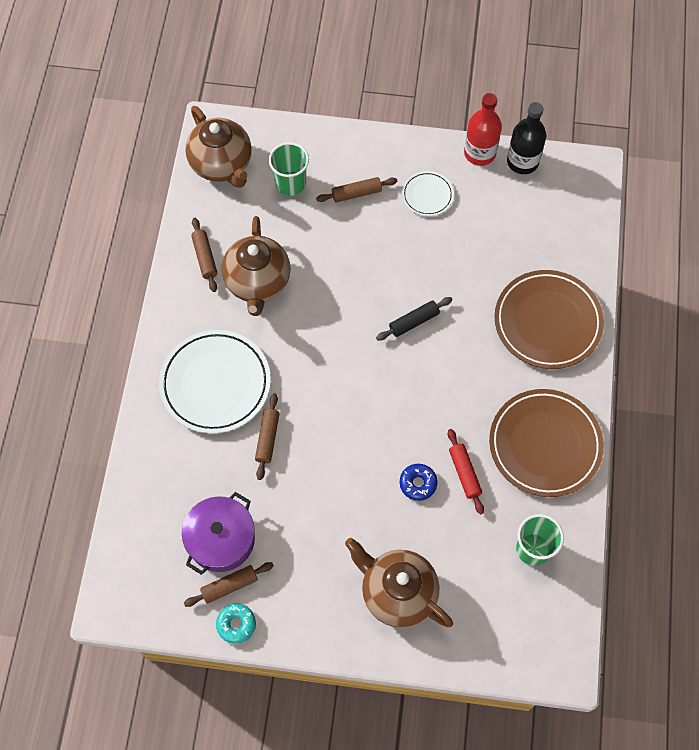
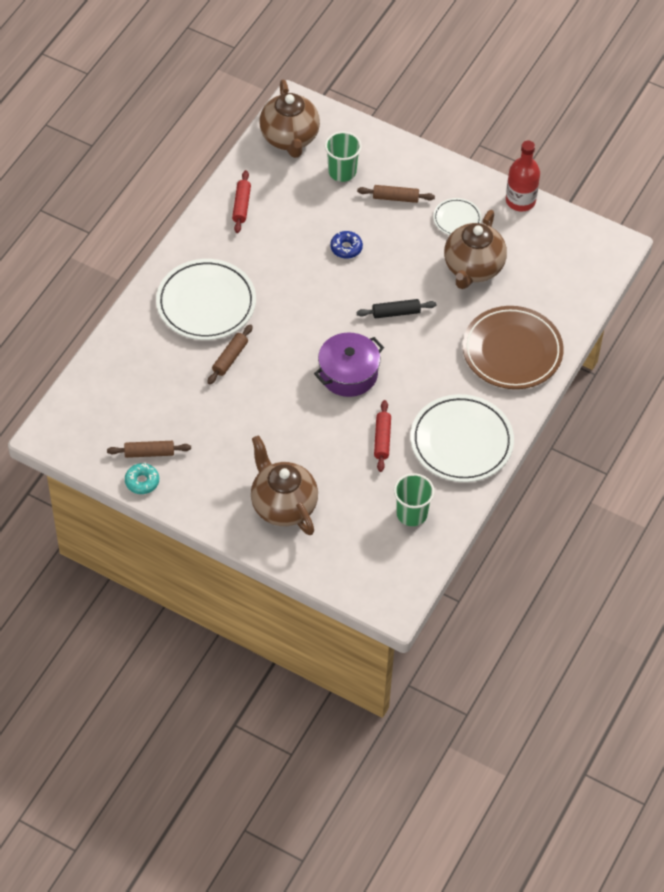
camera: 20 degrees right, 10 degrees down
(205, 258) = (241, 205): brown rolling pin -> red rolling pin
(221, 539) = (158, 417): purple pot -> purple pot (348, 373)
(257, 283) = (277, 239): brown teapot -> brown teapot (473, 268)
(418, 483) = (339, 433): blue donut -> blue donut (346, 248)
(522, 161) = (555, 220): black bottle -> none
(545, 445) = (461, 442): brown plate -> white plate

